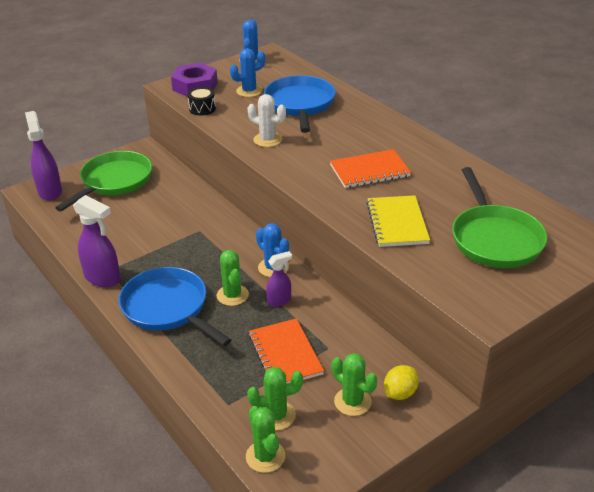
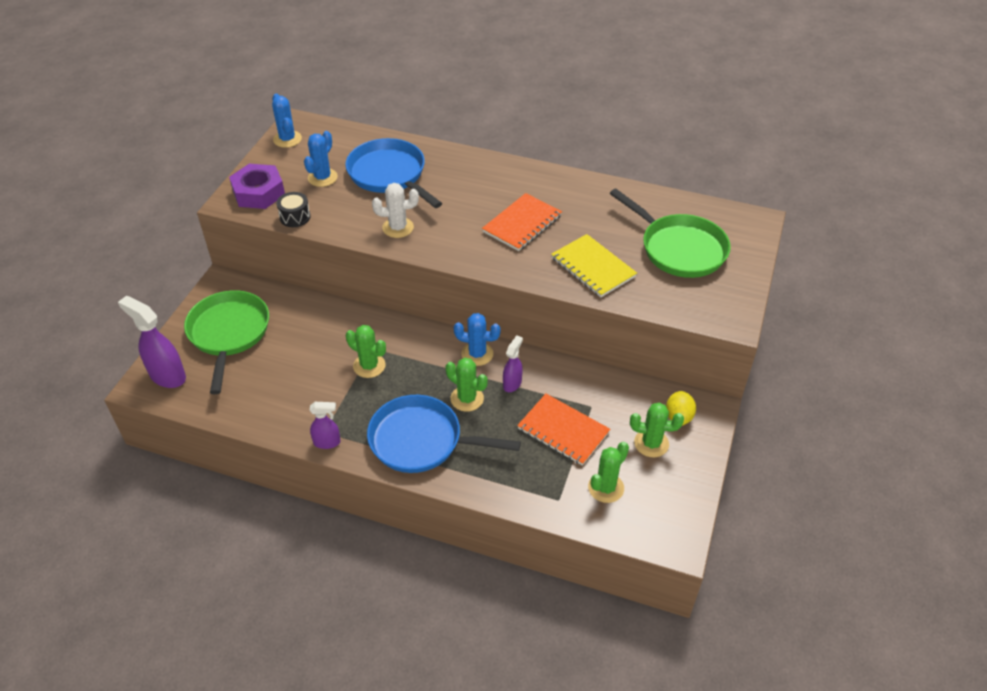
camera: 35 degrees left, 10 degrees up
(103, 278) = (327, 442): purple spray bottle -> purple spray bottle, size x0.58
(265, 456) = (629, 526): green cactus -> green cactus (369, 366)

